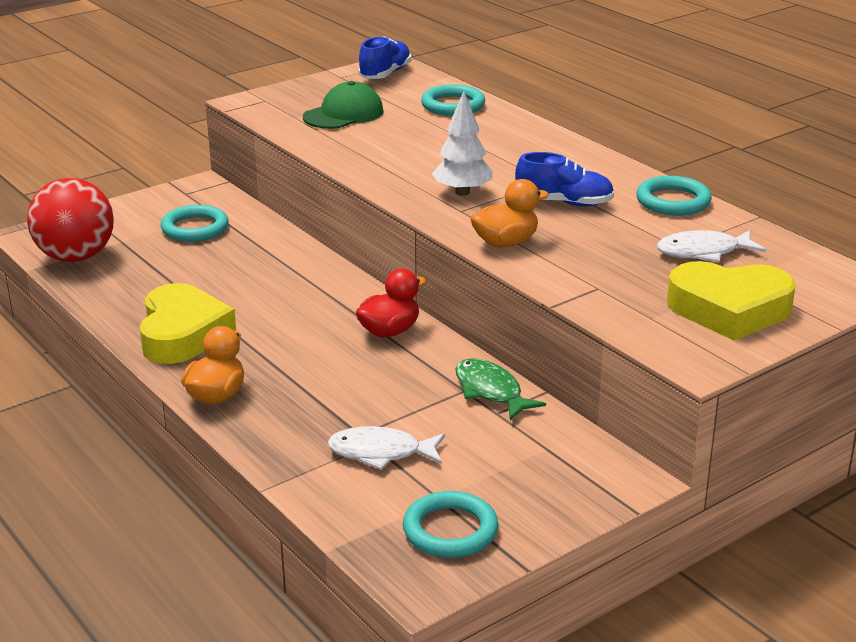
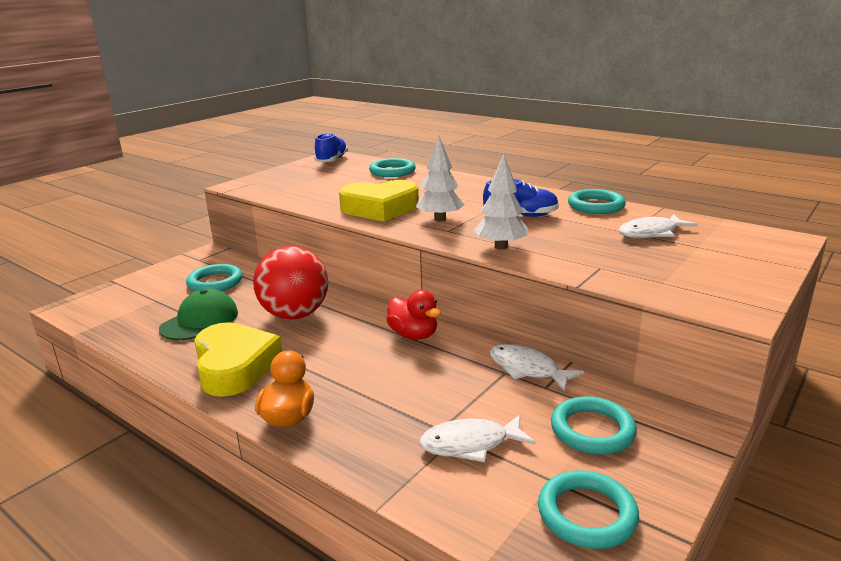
camera: 15 degrees left, 5 degrees down
(76, 257) = (117, 318): red ball -> red ball (295, 315)
(343, 114) = (316, 184): green cap -> green cap (200, 320)
(389, 331) = (413, 335): red duck -> red duck turned 105 degrees clockwise
(490, 391) = (527, 369): green fish -> white fish
(506, 243) = (501, 247): orange duck -> white tree
(513, 463) = (592, 430): none -> turquoise ring
(729, 310) = (714, 268): yellow heart -> yellow heart (380, 208)

